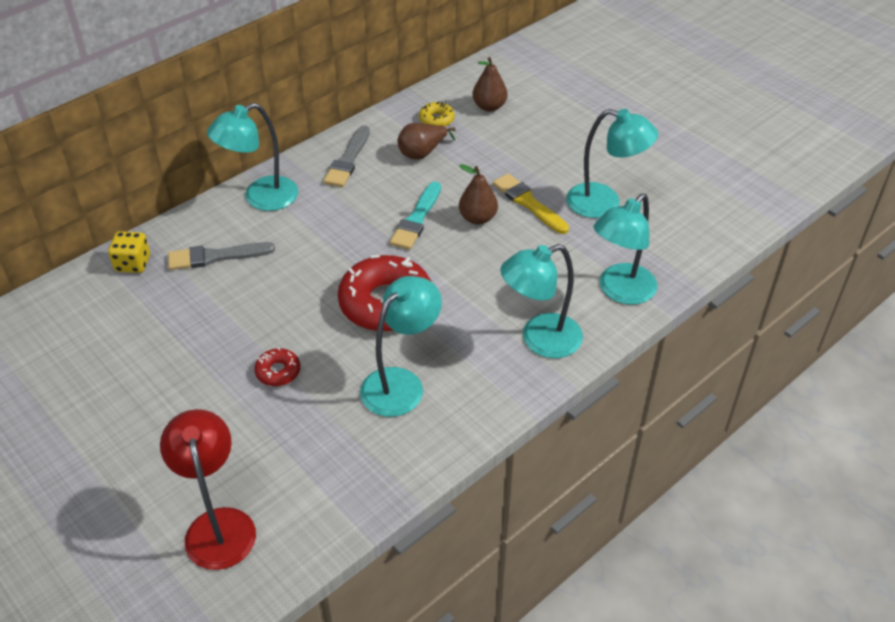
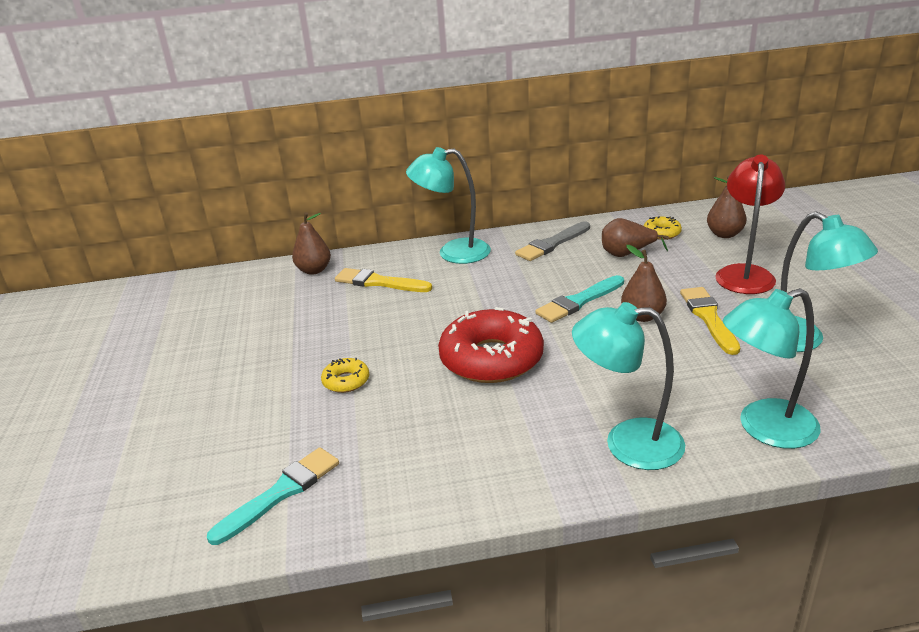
camera: 35 degrees right, 15 degrees down
(133, 263) = (314, 270): yellow dice -> brown pear
(215, 257) = (379, 282): grey brush -> yellow brush
(218, 525) = (176, 486): red lamp -> red lamp (744, 273)
(278, 372) = (346, 381): red donut -> yellow donut
(314, 490) = (280, 493): none -> turquoise brush
(401, 383) = (446, 430): turquoise lamp -> none

